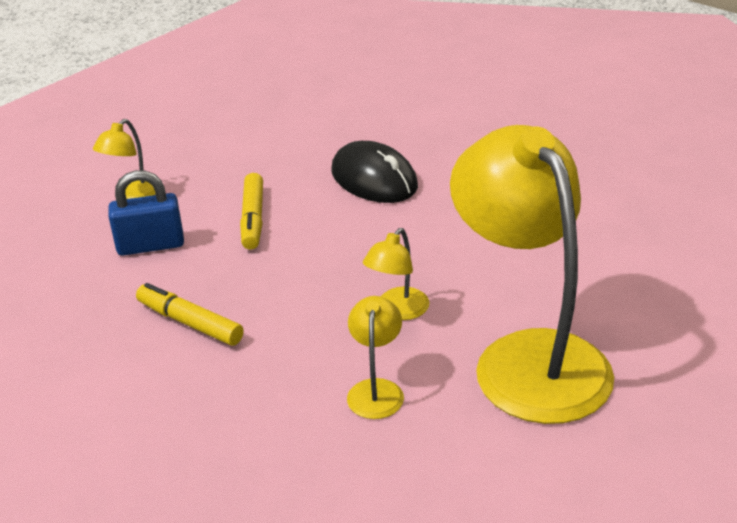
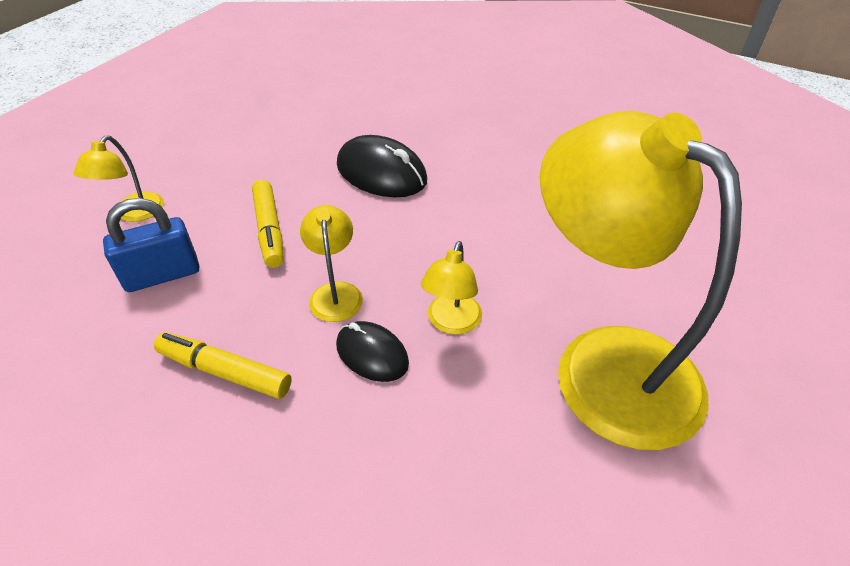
camera: 15 degrees left, 10 degrees up
(318, 325) = (372, 354): none -> black mouse
(376, 390) = (460, 433): yellow lamp -> yellow lamp (335, 293)

